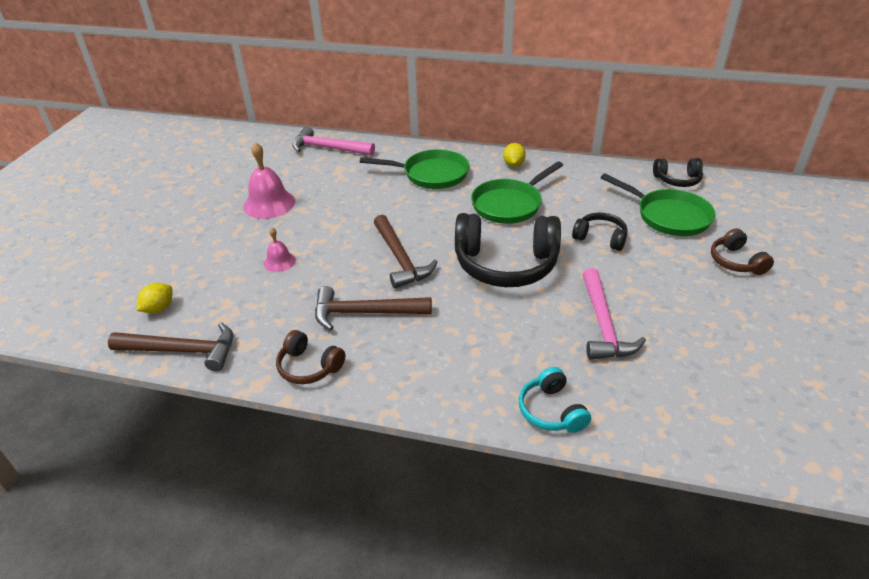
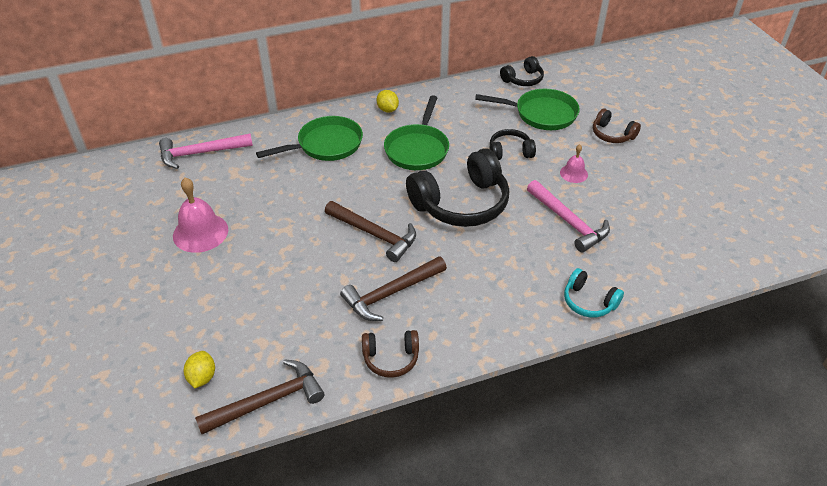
camera: 35 degrees left, 5 degrees up
(279, 261) = (271, 283): pink bell -> pink bell (574, 173)

